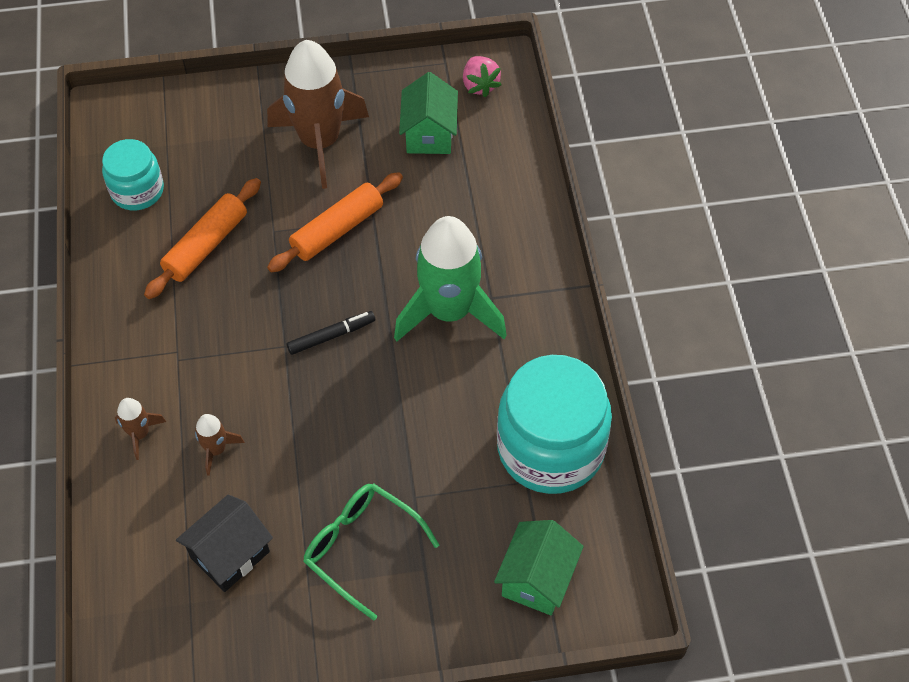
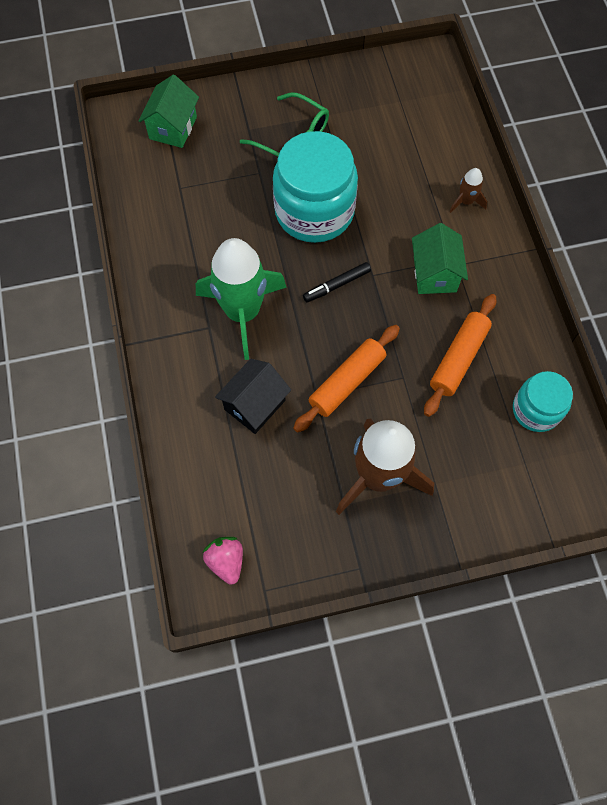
camera: 175 degrees right, 10 degrees up
(216, 450) = (407, 194): brown rocket -> none
(230, 554) = (380, 129): black house -> black house (255, 405)
(429, 134) = (273, 494): green house -> green house (435, 274)
(550, 448) = (162, 211): turquoise jar -> turquoise jar (314, 211)

